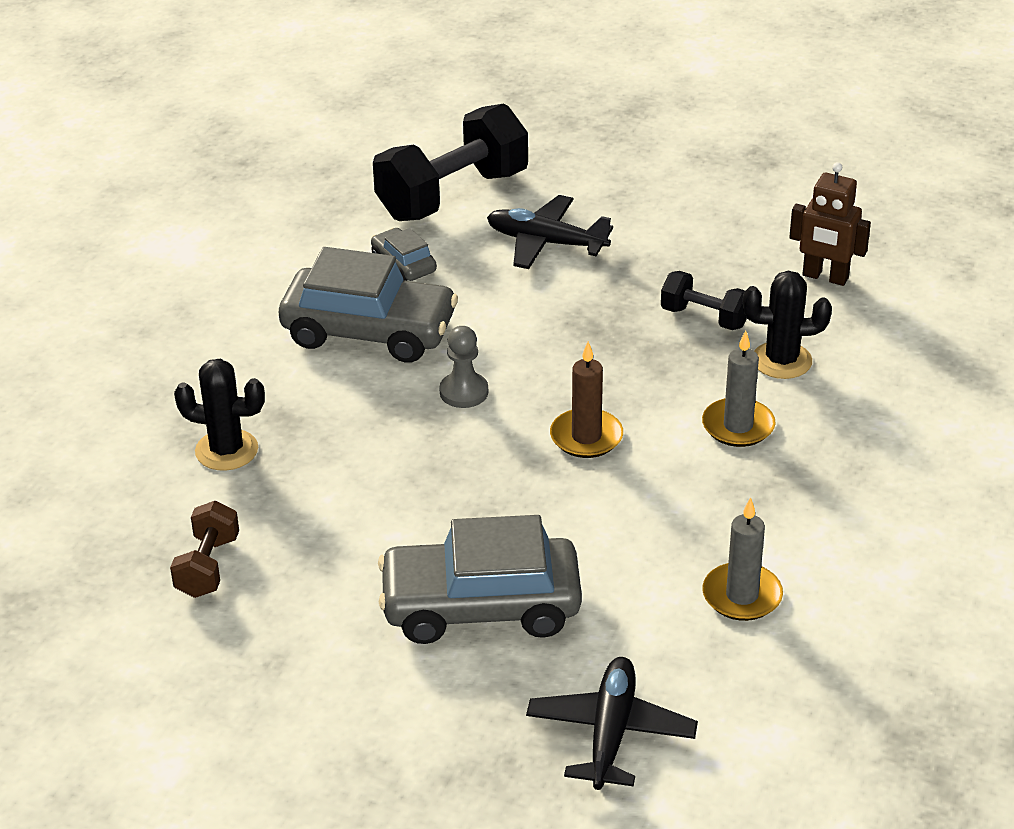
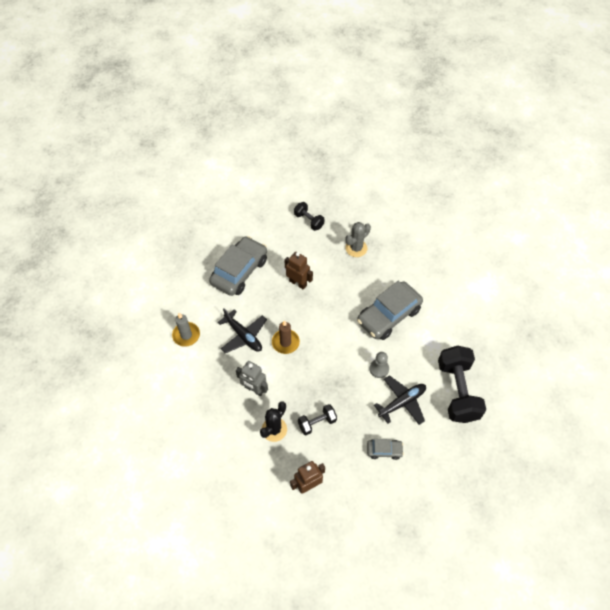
camera: 125 degrees right, 20 degrees up
(208, 567) = (309, 221): brown dumbbell -> black dumbbell
(226, 450) = (356, 248): black cactus -> grey cactus
(403, 264) = (421, 348): grey car -> grey car (384, 450)
(416, 493) = (298, 283): none -> brown robot
(464, 392) = (335, 323): grey pawn -> grey pawn (379, 369)
(610, 733) = (171, 272): black plane -> black plane (243, 335)
(738, 426) = (254, 389): grey candle -> grey robot

